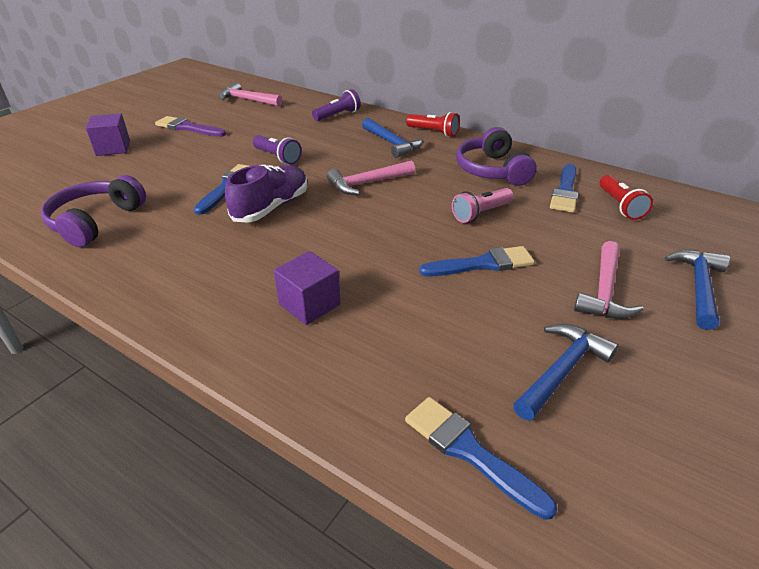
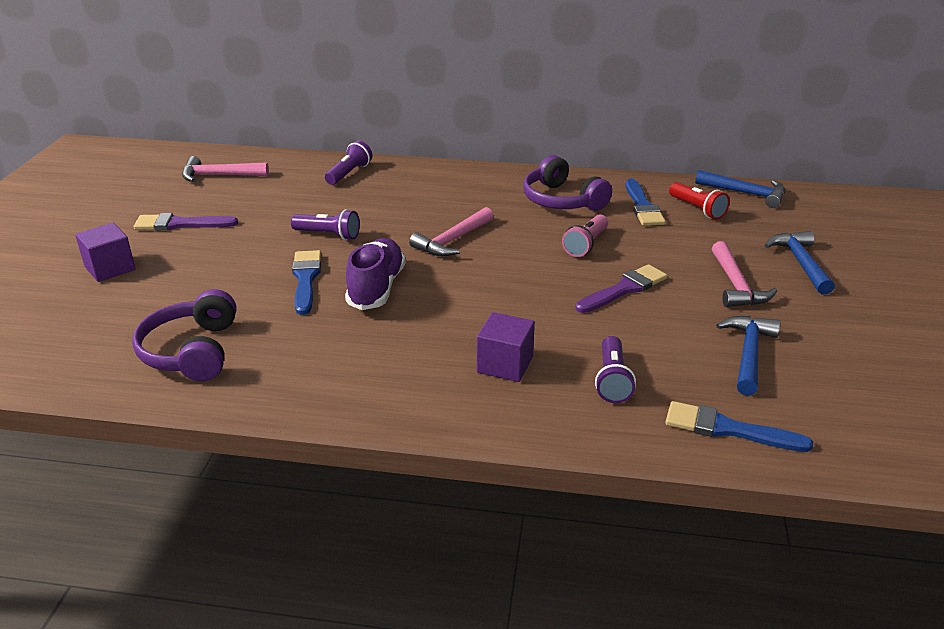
camera: 25 degrees left, 5 degrees down
(392, 143) = (439, 193): blue hammer -> blue hammer (745, 193)
(393, 352) = (612, 380): none -> purple flashlight
(433, 132) = (471, 172): red flashlight -> none
(482, 264) = (624, 289): blue brush -> purple brush

